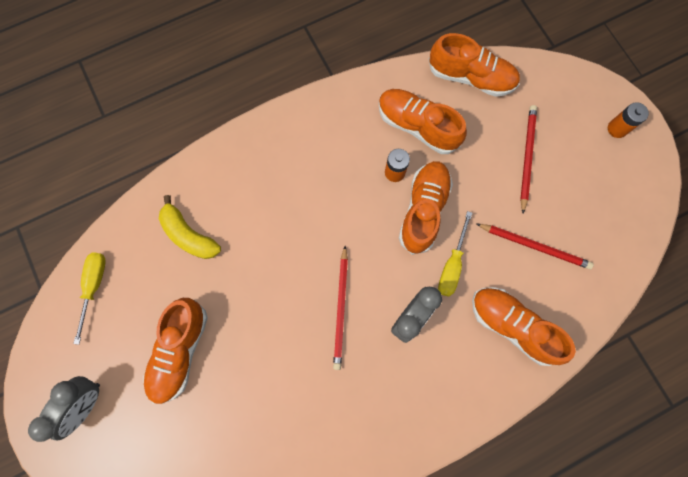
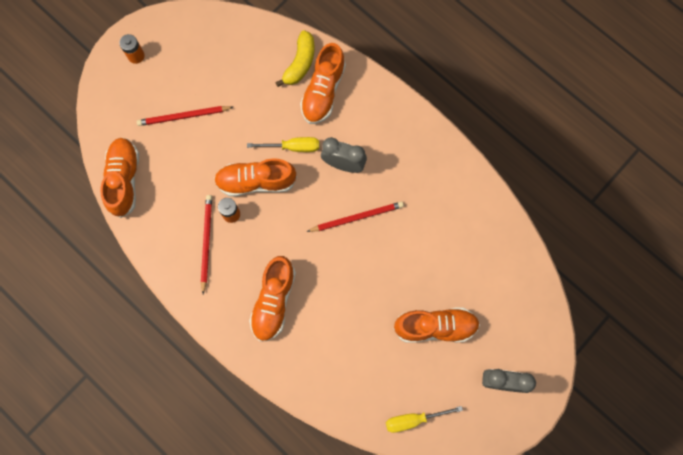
camera: 110 degrees left, 0 degrees up
(189, 235) = (343, 360): yellow banana -> yellow banana (300, 63)
(417, 126) = (184, 209): orange shoe -> orange shoe (273, 301)
(535, 246) = (256, 92): red pencil -> red pencil (206, 242)

